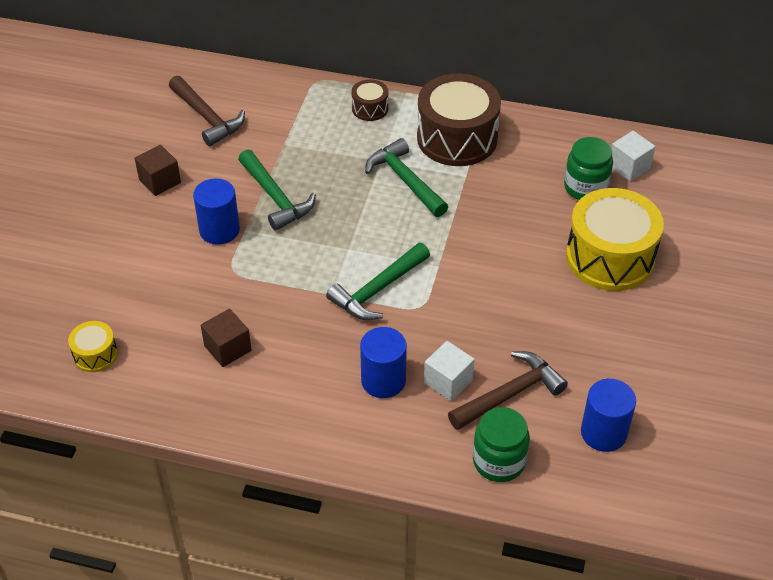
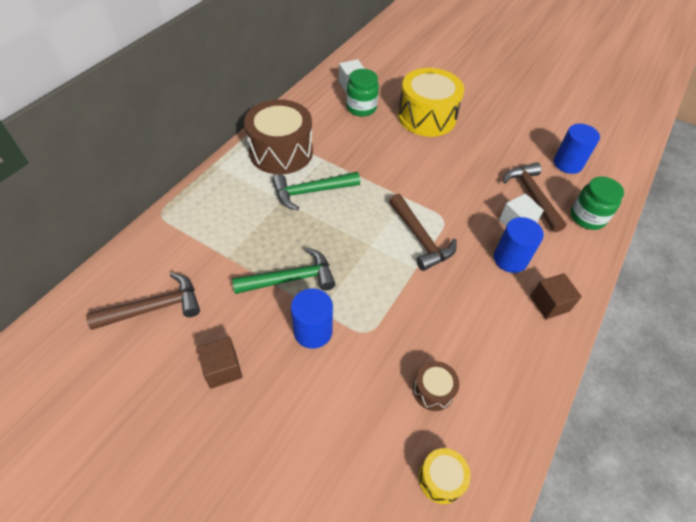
camera: 75 degrees left, 5 degrees up
(227, 348) = (457, 356): brown cube -> brown cube (549, 303)
(370, 108) = (218, 190): brown drum -> brown drum (433, 390)
(378, 290) = (420, 238): green hammer -> brown hammer

